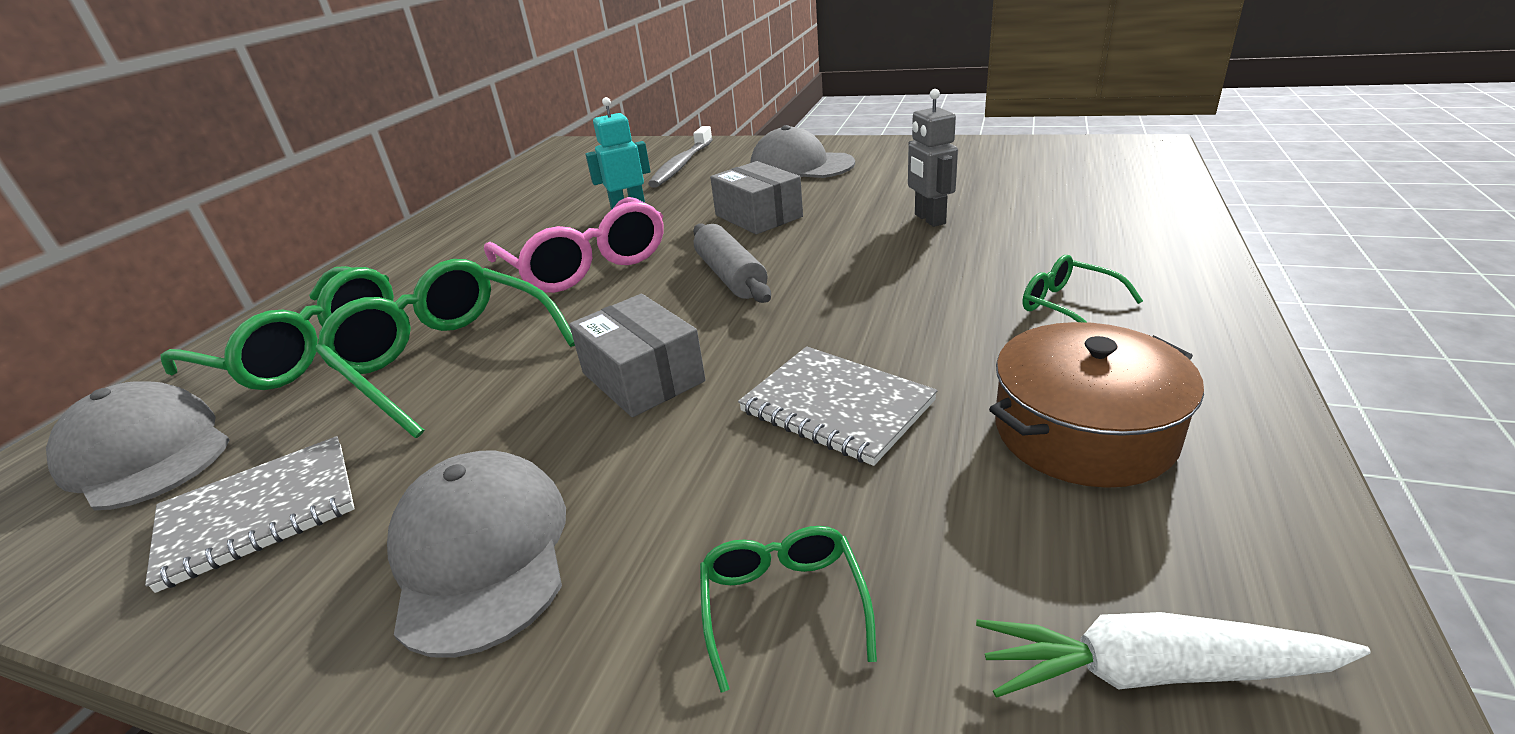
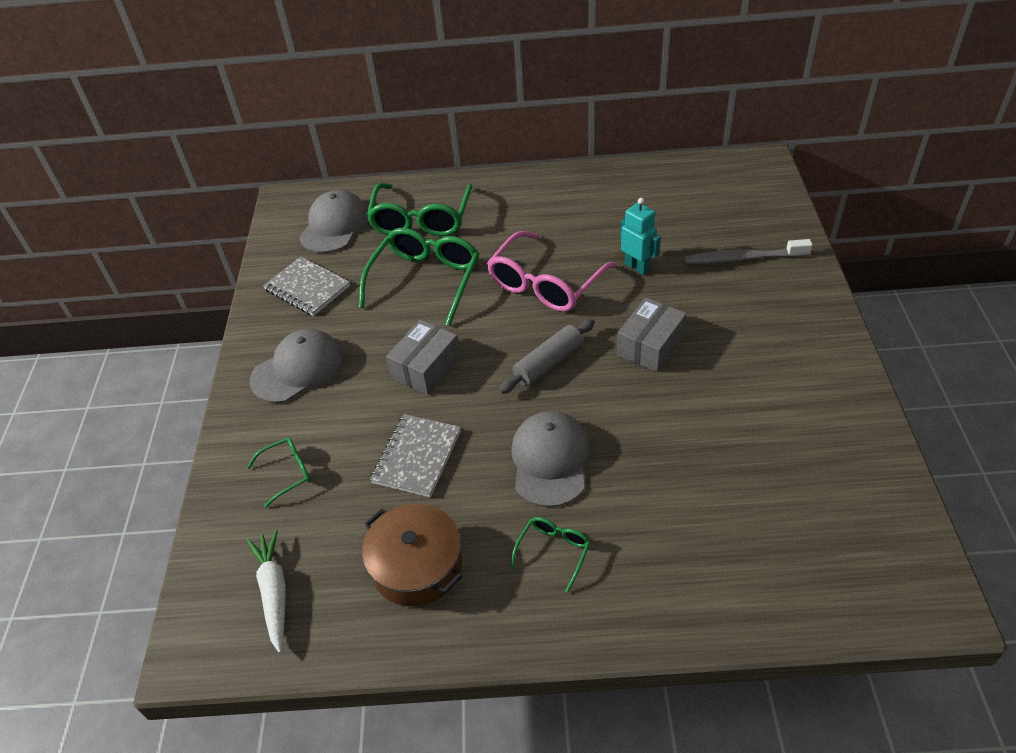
camera: 70 degrees right, 15 degrees up
(801, 166) = (769, 338): grey cap -> grey cap (550, 460)
(929, 219) = (677, 452): grey robot -> none

